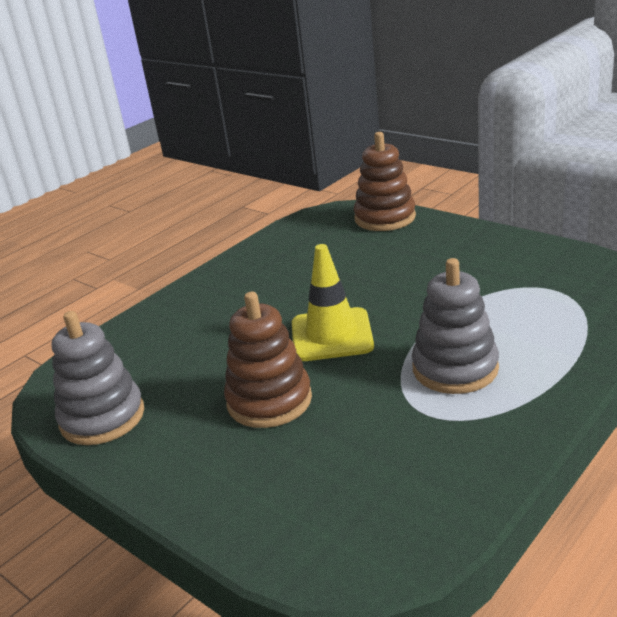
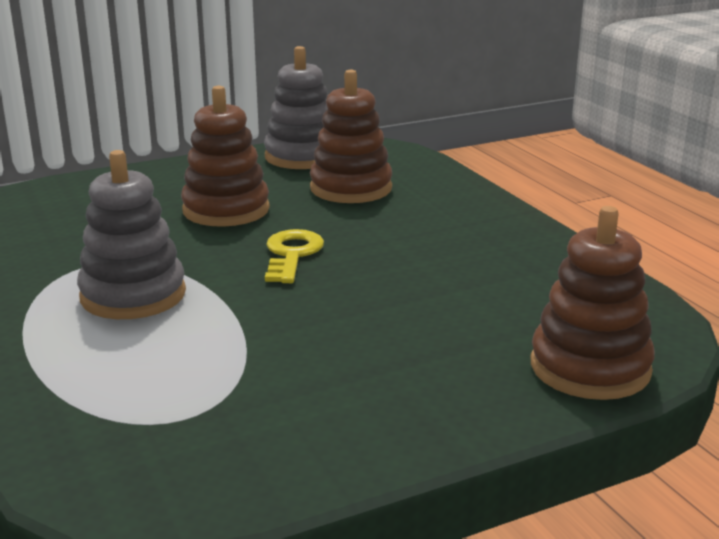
camera: 110 degrees right, 5 degrees down
(179, 359) = (351, 188): none -> brown stacking toy
(331, 335) = (292, 254): yellow traffic cone -> yellow key

